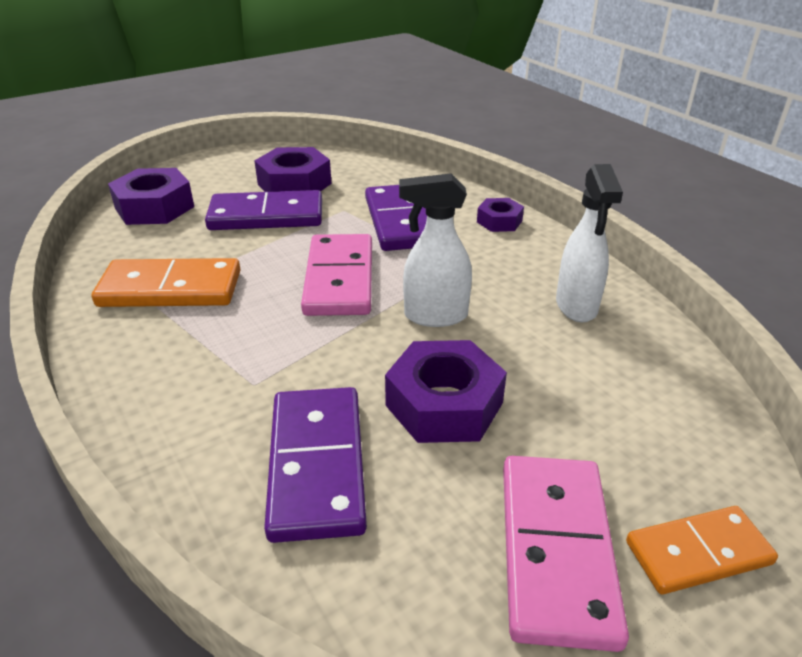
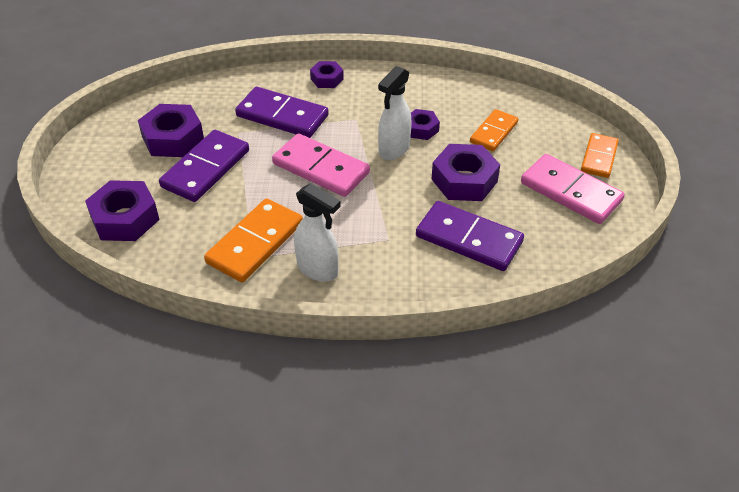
camera: 55 degrees left, 10 degrees up
(503, 320) = (421, 129): none -> purple nut
(576, 306) = (434, 99): white spray bottle -> white spray bottle (318, 270)
(585, 389) = (493, 132): none -> orange domino

